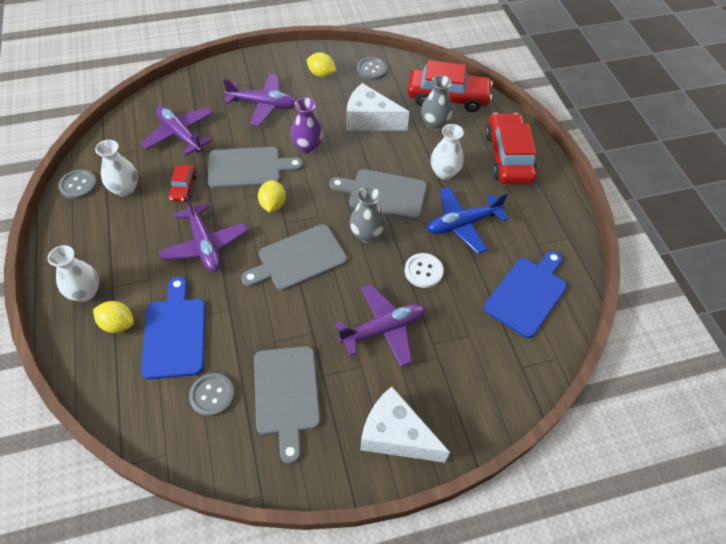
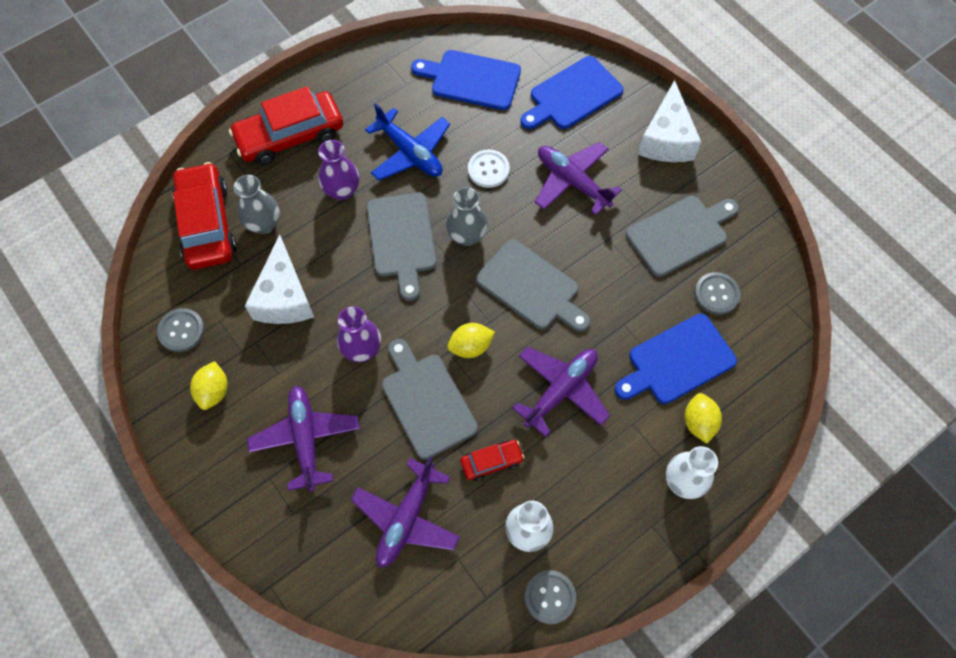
camera: 110 degrees left, 10 degrees up
(444, 172) = (342, 190): white vase -> purple vase
(481, 371) = (572, 95): none -> blue cutting board

